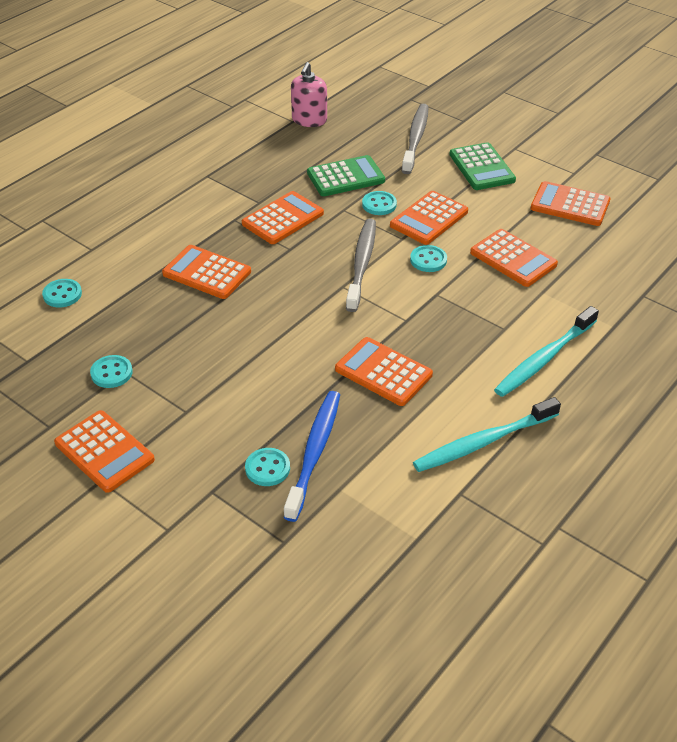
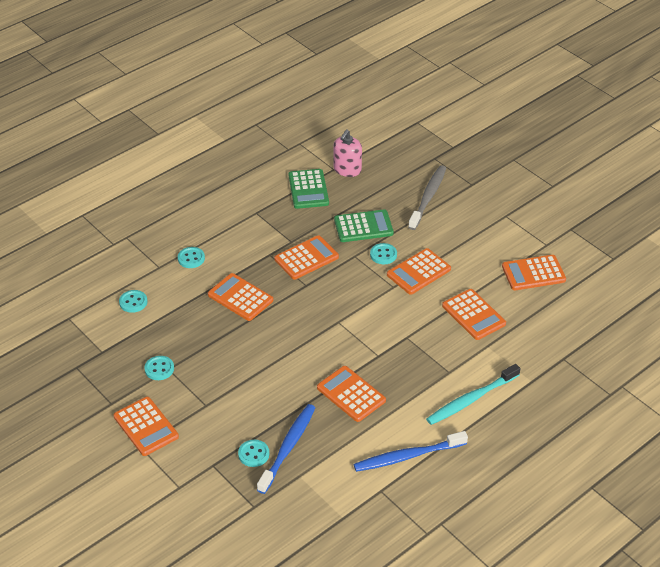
camera: 10 degrees right, 0 degrees up
(362, 264) = (357, 305): grey toothbrush -> none
(428, 260) = (408, 308): turquoise button -> turquoise button (191, 258)
(481, 167) = (473, 230): green calculator -> green calculator (308, 189)
(483, 442) = (407, 456): turquoise toothbrush -> blue toothbrush
(570, 205) = (533, 273): orange calculator -> orange calculator turned 45 degrees counterclockwise

